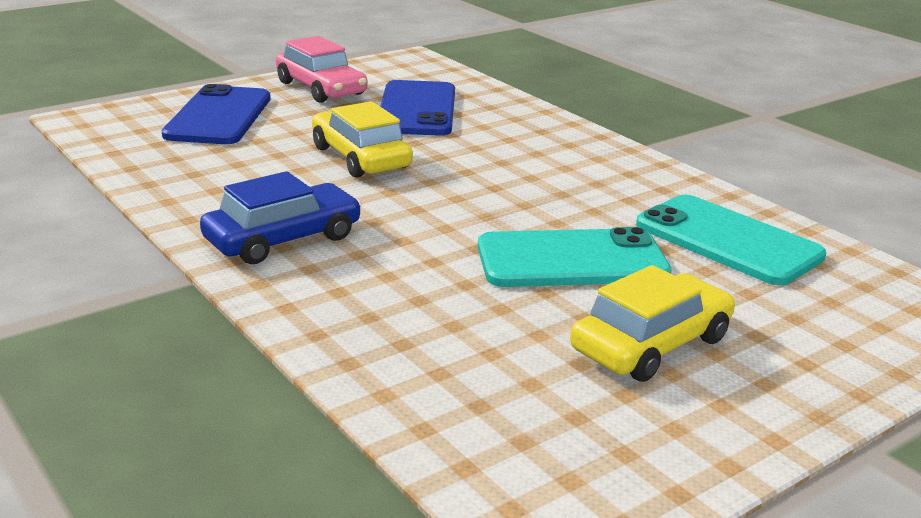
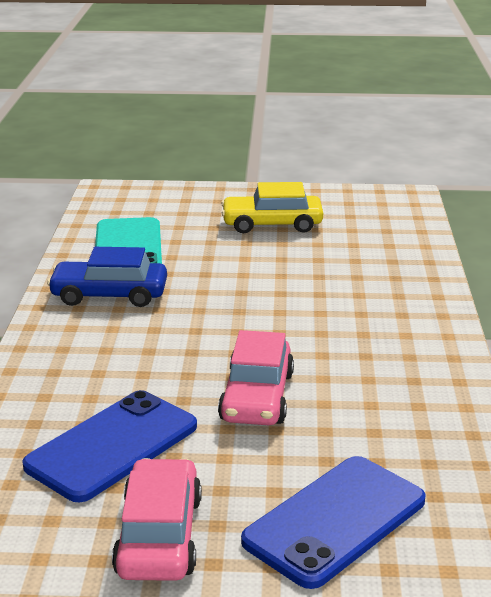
camera: 140 degrees left, 0 degrees up
(283, 239) = (401, 339): blue car -> blue car (109, 295)
(360, 157) = (257, 397): yellow car -> pink car
(572, 260) = (238, 267): turquoise phone -> none

